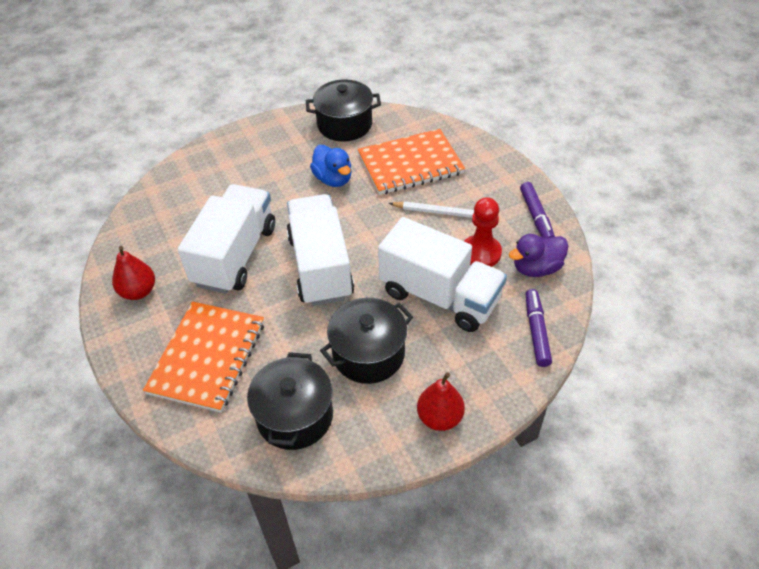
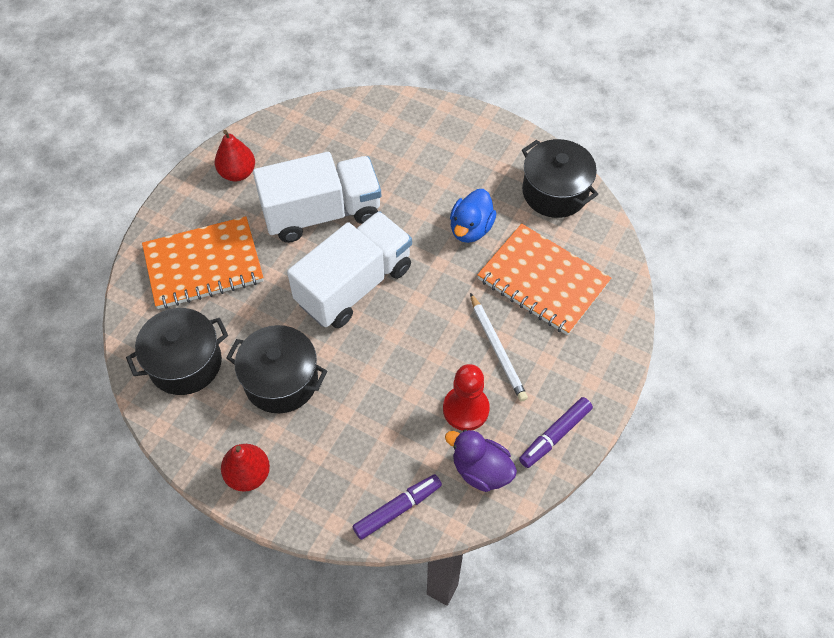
camera: 55 degrees right, 10 degrees up
(440, 296) = (385, 402): white truck -> none

